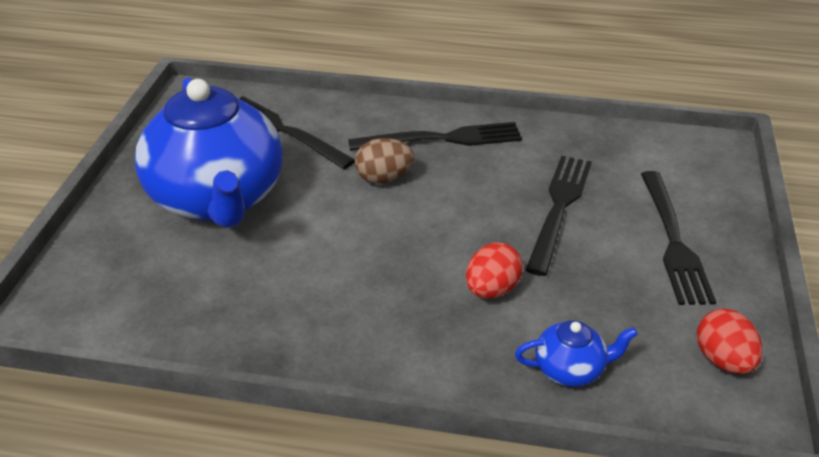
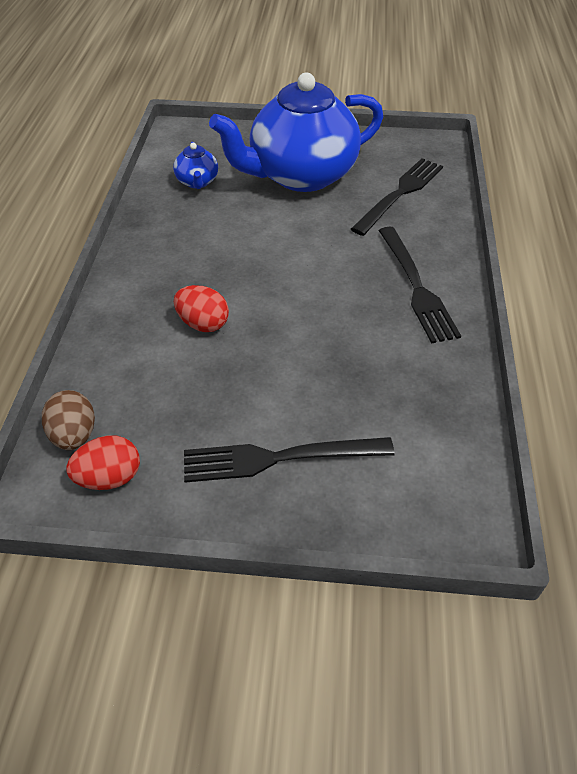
camera: 85 degrees right, 10 degrees up
(384, 178) = (345, 254): brown egg -> brown egg (74, 435)
(559, 207) = (322, 369): black fork -> none
(571, 370) = (110, 370): blue teapot -> blue teapot (197, 182)

